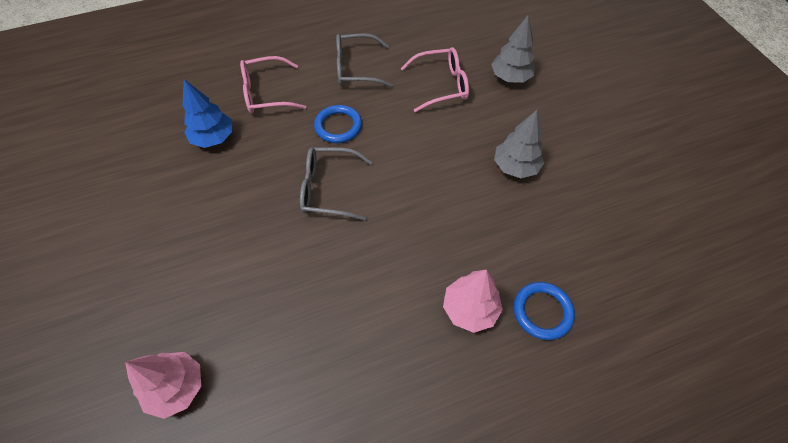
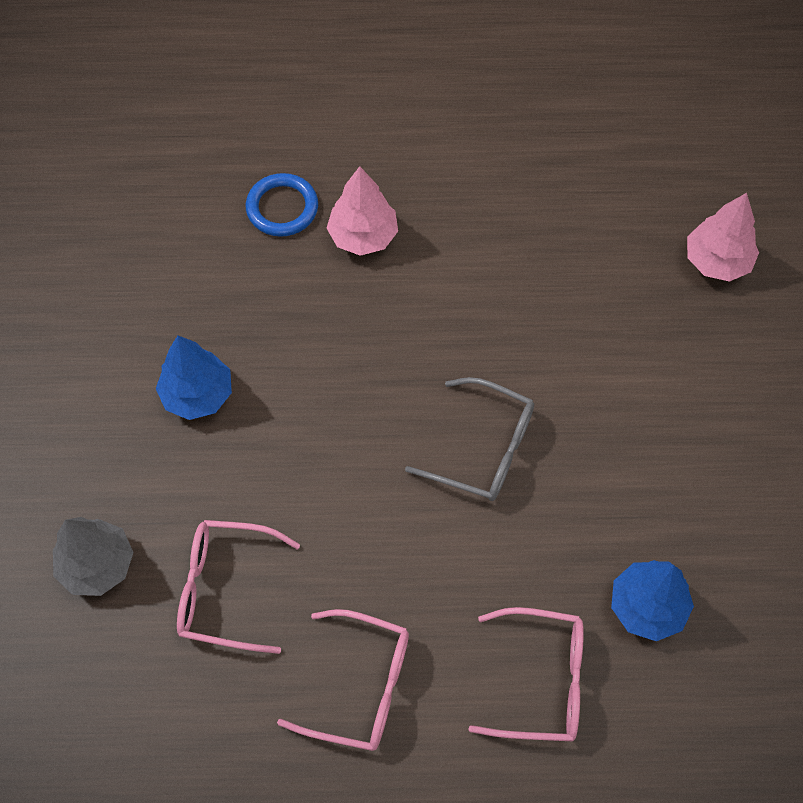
camera: 160 degrees left, 5 degrees up
(338, 126) = (435, 561): blue ring -> none
(356, 68) = (359, 686): grey glasses -> pink glasses
(515, 166) = (197, 394): grey tree -> blue tree

